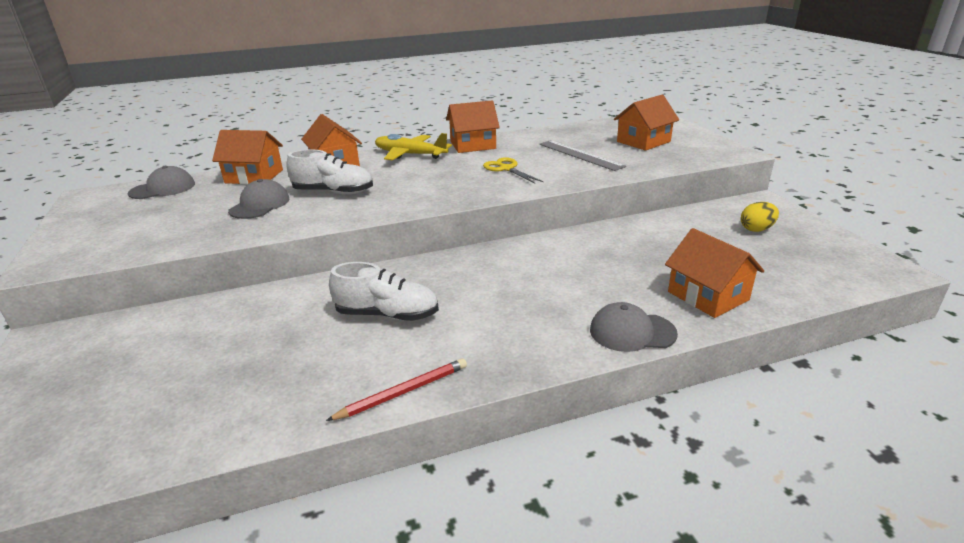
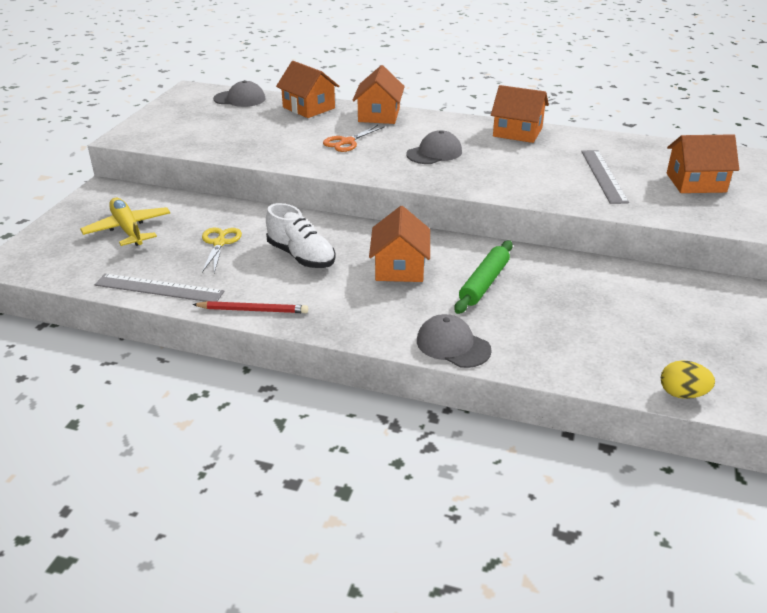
camera: 35 degrees right, 5 degrees up
(254, 423) = (159, 288): none -> grey ruler
(260, 205) = (286, 135): grey cap -> grey cap (434, 153)
(333, 192) = (347, 142): white shoe -> orange scissors
(410, 155) = (449, 125): yellow plane -> yellow plane (128, 230)
(506, 169) = (512, 167): yellow scissors -> yellow scissors (219, 243)
(580, 269) = (484, 283): none -> green rolling pin
(708, 296) = (559, 349): orange house -> orange house (400, 267)
(756, 229) = (711, 317): yellow egg -> yellow egg (682, 394)

